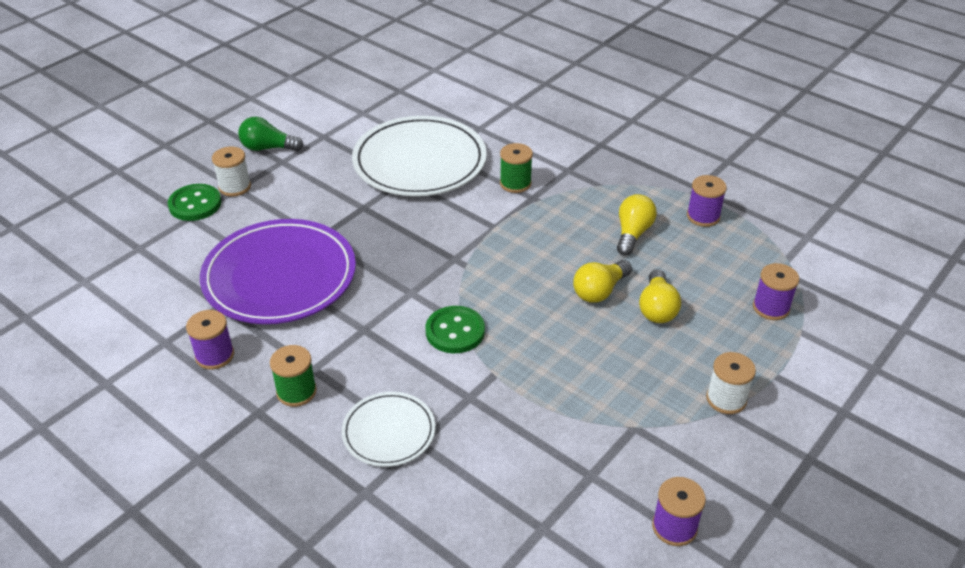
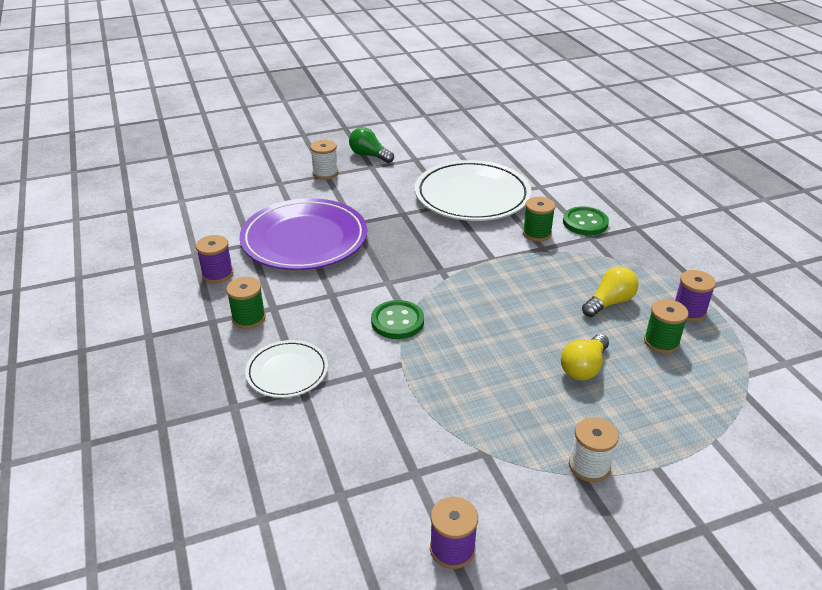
camera: 30 degrees right, 5 degrees down
(195, 204) = (290, 176): green button -> green button (585, 223)
(600, 291) = (542, 335): yellow light bulb -> none
(701, 256) = (661, 342): none -> green spool
(771, 307) = (697, 408): purple spool -> none

